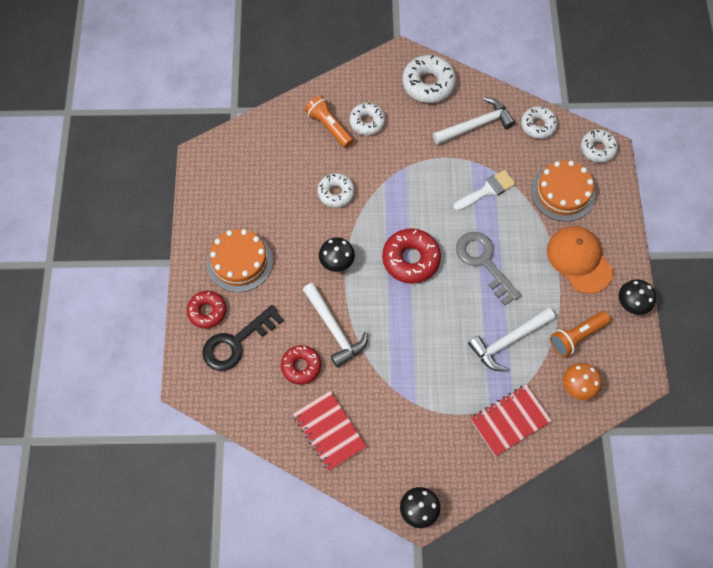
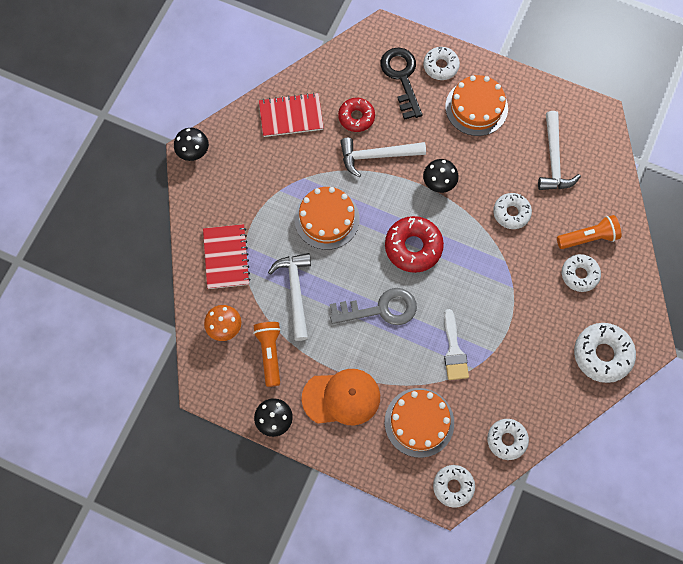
camera: 115 degrees right, 5 degrees up
(207, 311) = (440, 66): red donut -> white donut
(422, 346) = (327, 219): none -> orange cake
(476, 125) = (533, 377): white hammer -> white hammer (553, 159)

